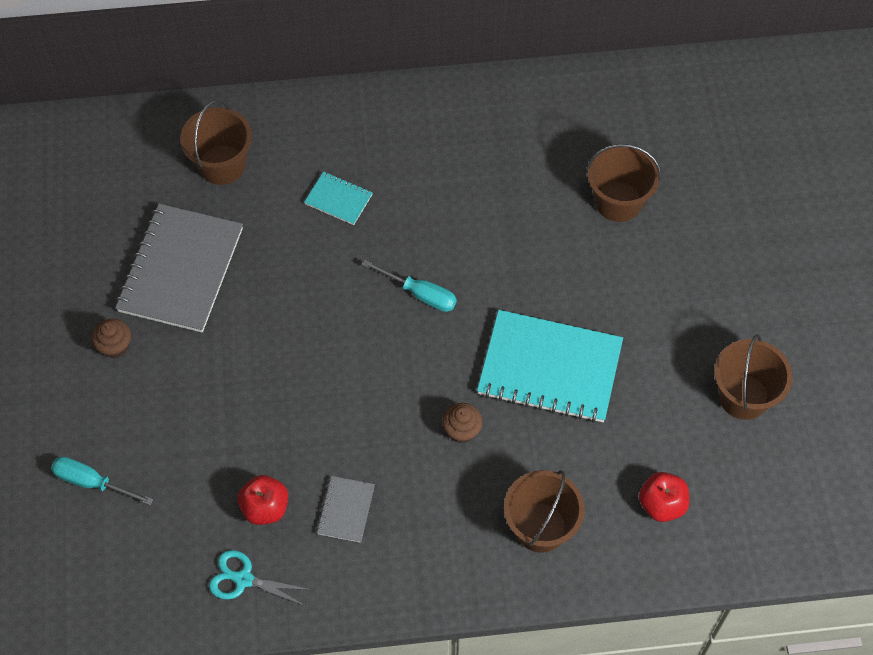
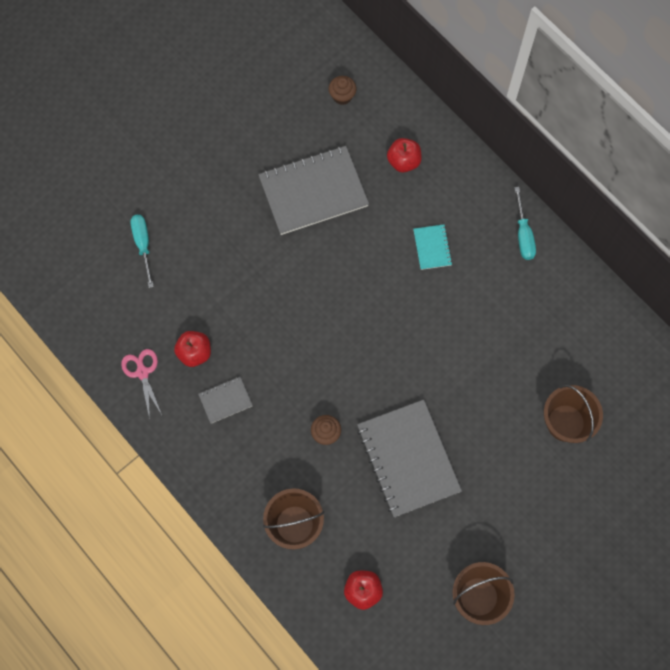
camera: 55 degrees right, 10 degrees up
(115, 346) = (236, 193): brown cupcake -> brown cupcake (342, 96)
(222, 165) = (403, 161): brown bucket -> red apple
(244, 579) = (142, 373): turquoise scissors -> pink scissors
(420, 294) = (402, 344): turquoise screwdriver -> turquoise screwdriver (523, 234)
(550, 368) = (408, 459): turquoise notebook -> grey notebook

